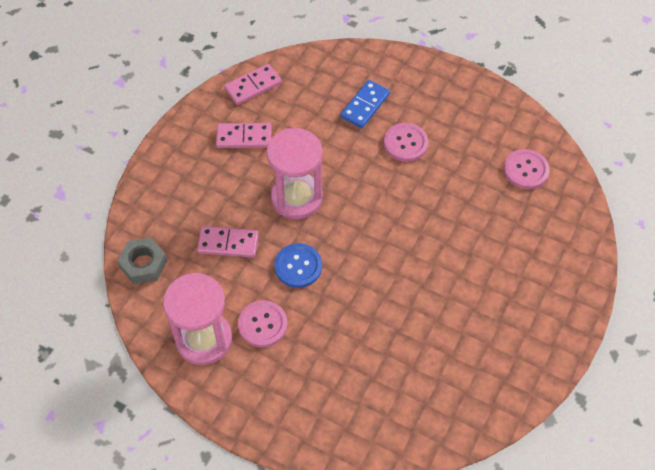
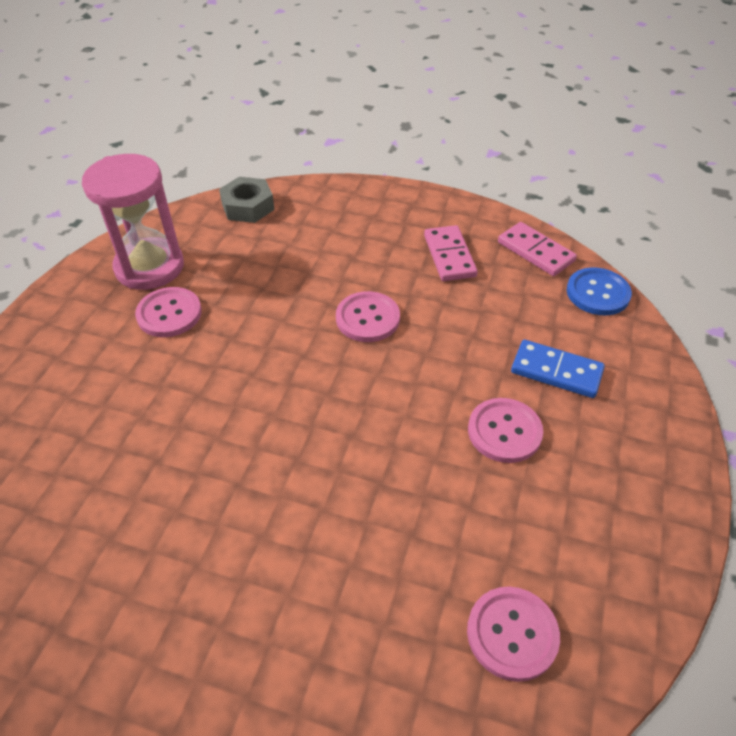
camera: 80 degrees right, 10 degrees down
(228, 243) = (285, 266): pink domino -> none
(296, 197) = (367, 318): pink hourglass -> pink button
(298, 266) = (258, 335): blue button -> blue button (597, 293)

